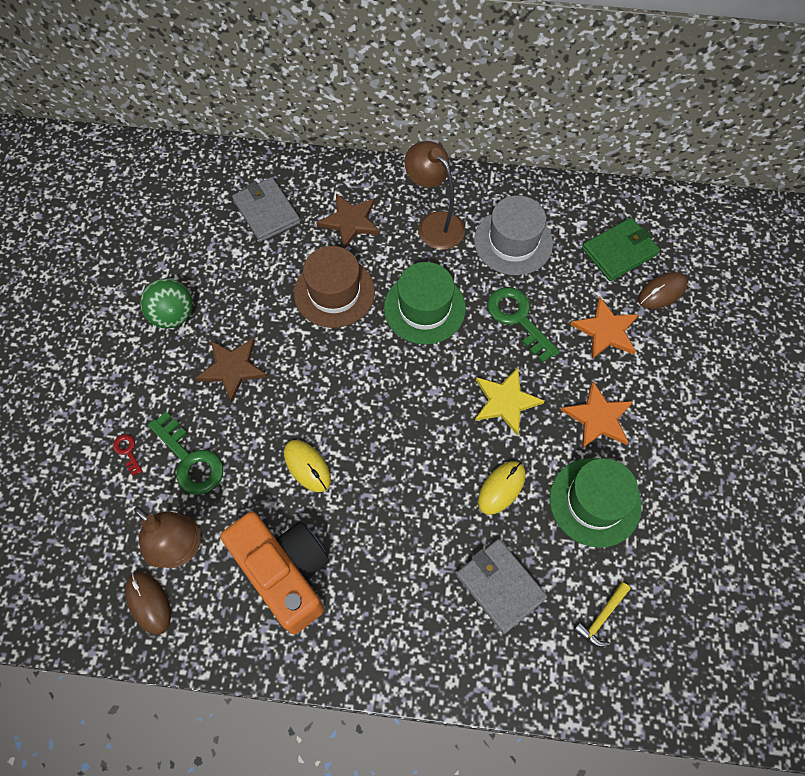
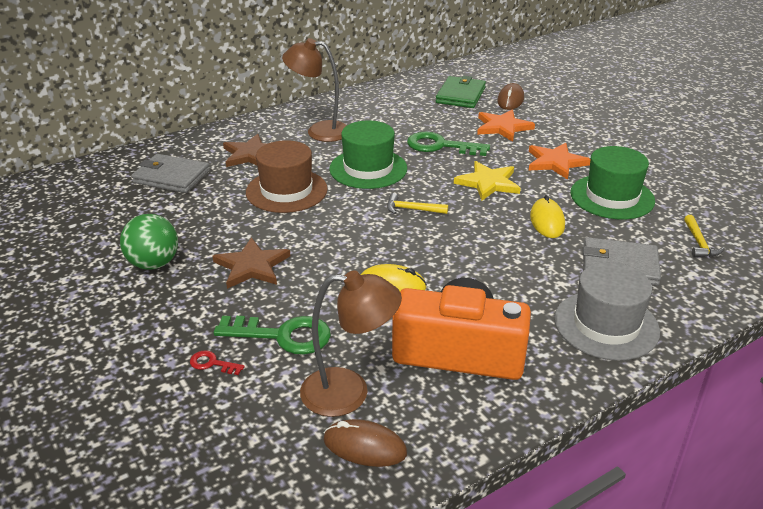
camera: 40 degrees left, 30 degrees down
(407, 389) = (412, 209): none -> yellow hammer
(513, 242) = (387, 117): grey hat -> grey hat (606, 325)

